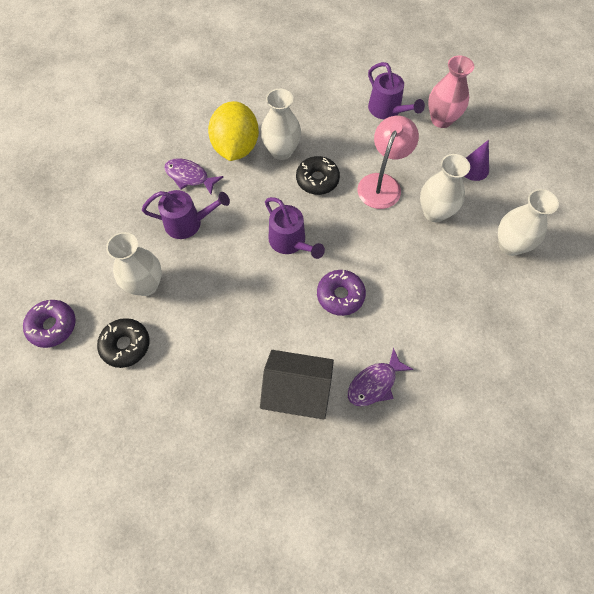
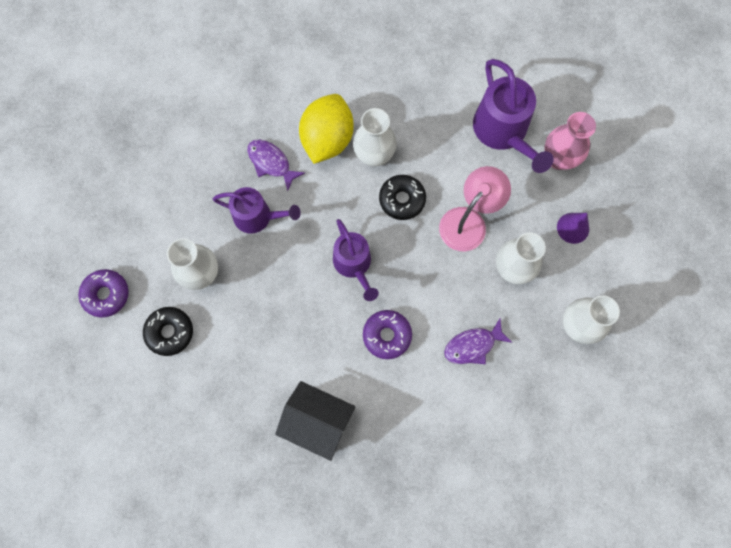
camera: 15 degrees right, 10 degrees up
(374, 383) = (392, 433): purple fish -> purple fish (473, 345)
(387, 110) = (503, 132): purple watering can -> purple watering can, size x1.50

